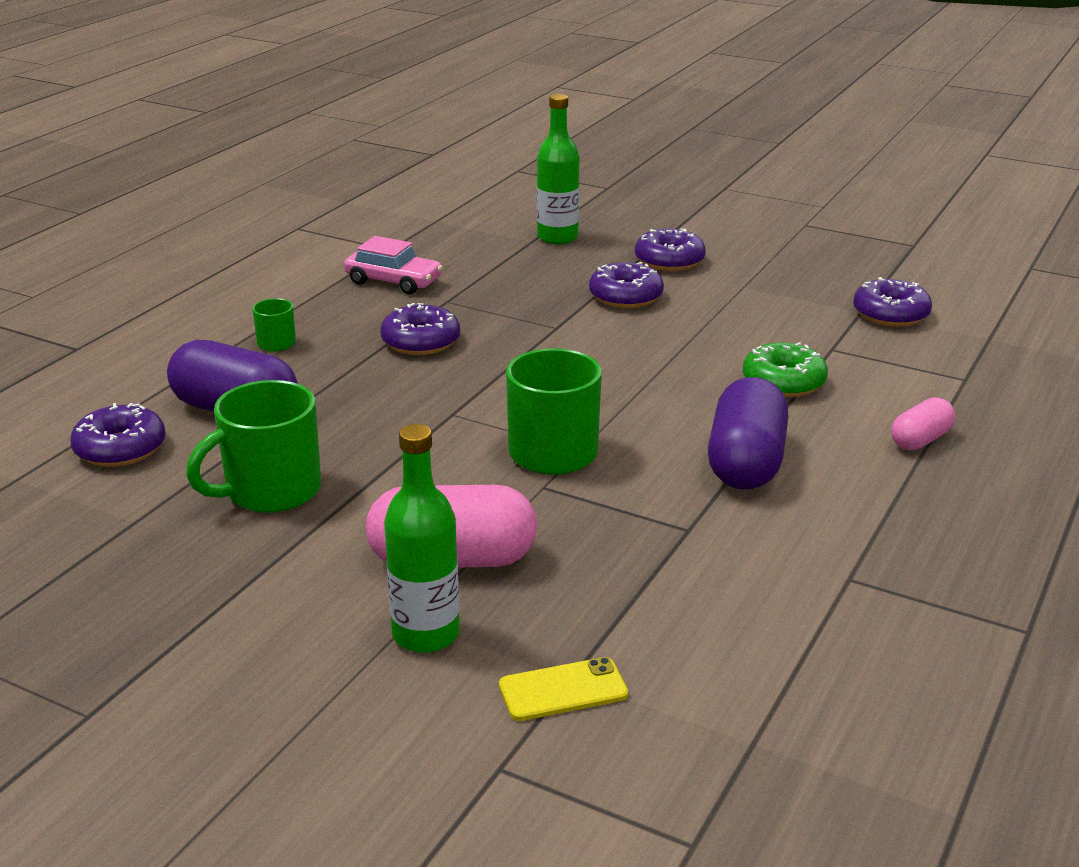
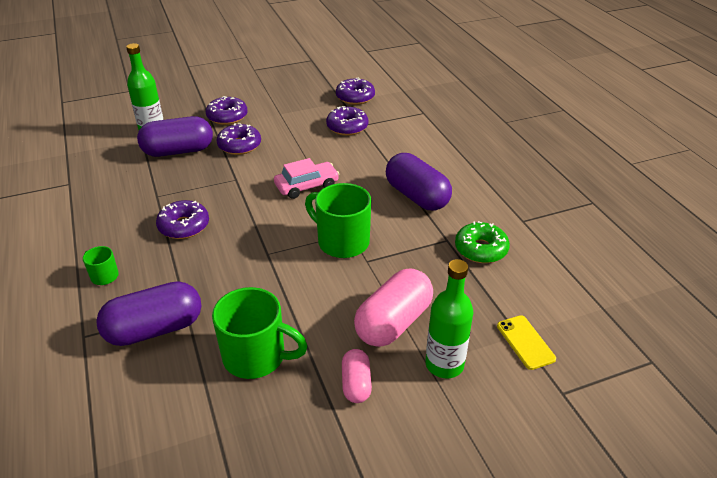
camera: 50 degrees left, 10 degrees up
(120, 449) = (127, 400): purple donut -> purple donut (347, 127)
(270, 491) = (256, 356): green mug -> green mug turned 75 degrees counterclockwise
(393, 281) = (107, 201): pink car -> pink car (307, 186)
(547, 270) = (178, 151): none -> purple capsule
(563, 690) = (525, 342): yellow phone -> yellow phone turned 45 degrees counterclockwise
(783, 382) = (369, 151): green donut -> green donut (481, 249)
(920, 440) = (452, 148): pink capsule -> pink capsule (356, 384)

